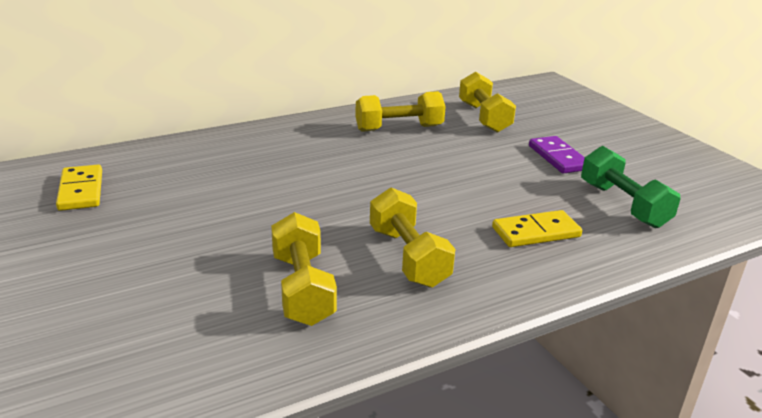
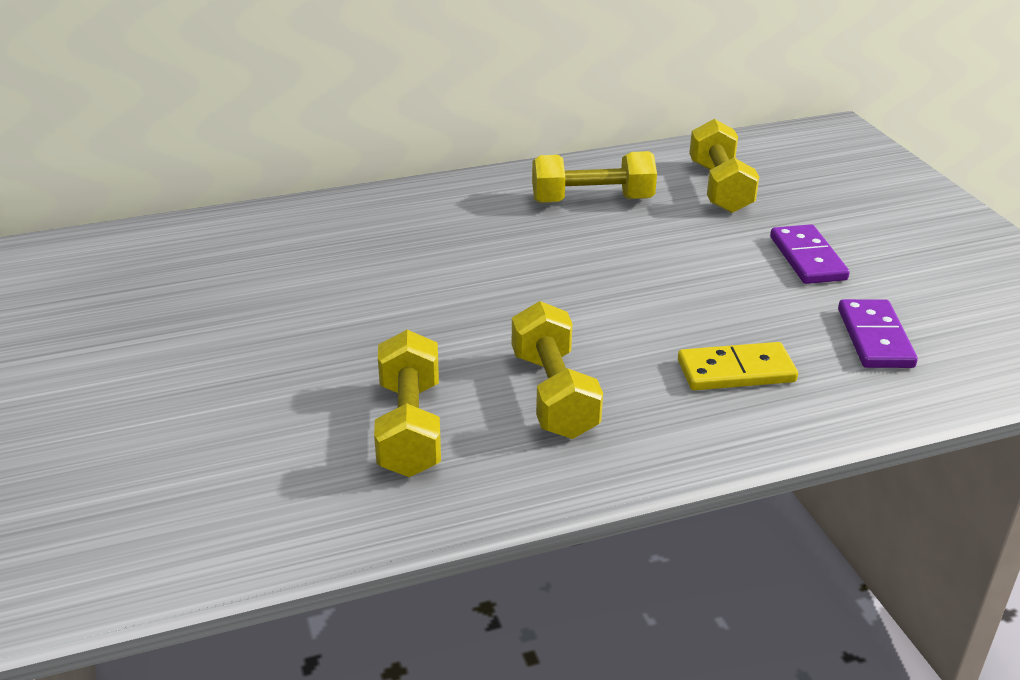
camera: 10 degrees right, 5 degrees up
(81, 191) = (161, 274): yellow domino -> none
(623, 205) = (875, 338): green dumbbell -> purple domino

